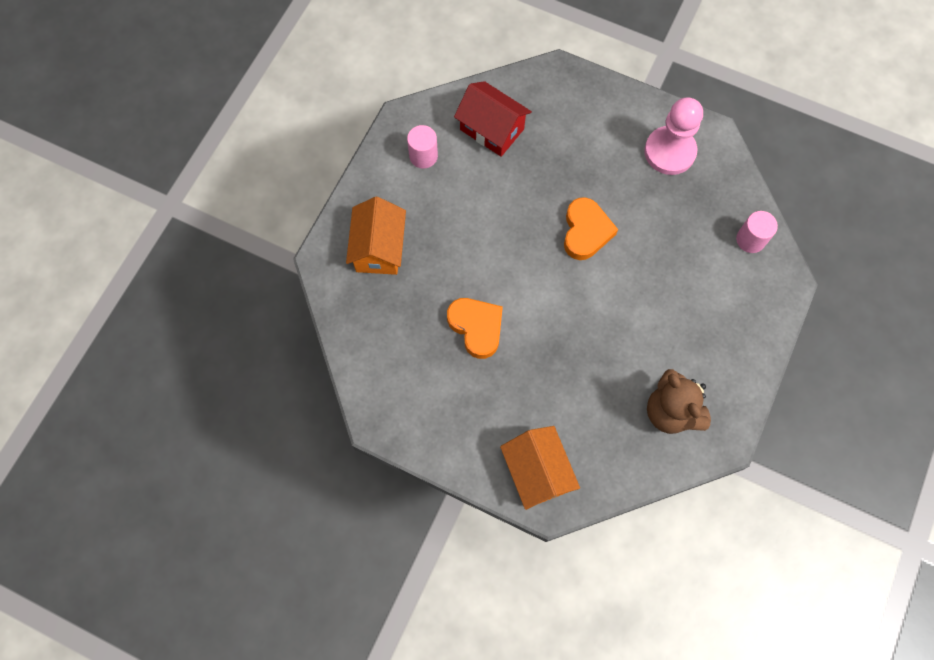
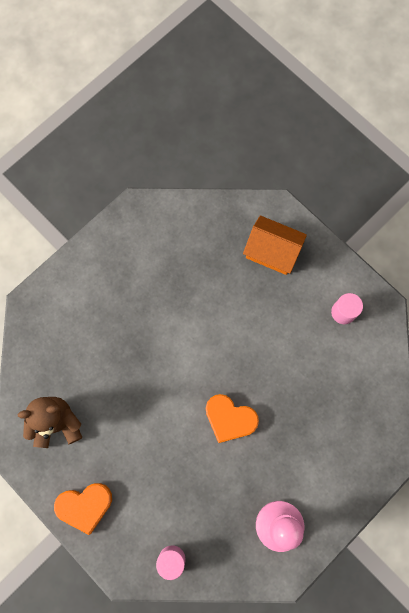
camera: 110 degrees right, 5 degrees up
(476, 327) = (180, 302): orange heart -> orange heart (85, 506)
(492, 129) = (351, 377): red house -> none
(537, 472) = (54, 305): orange house -> none

